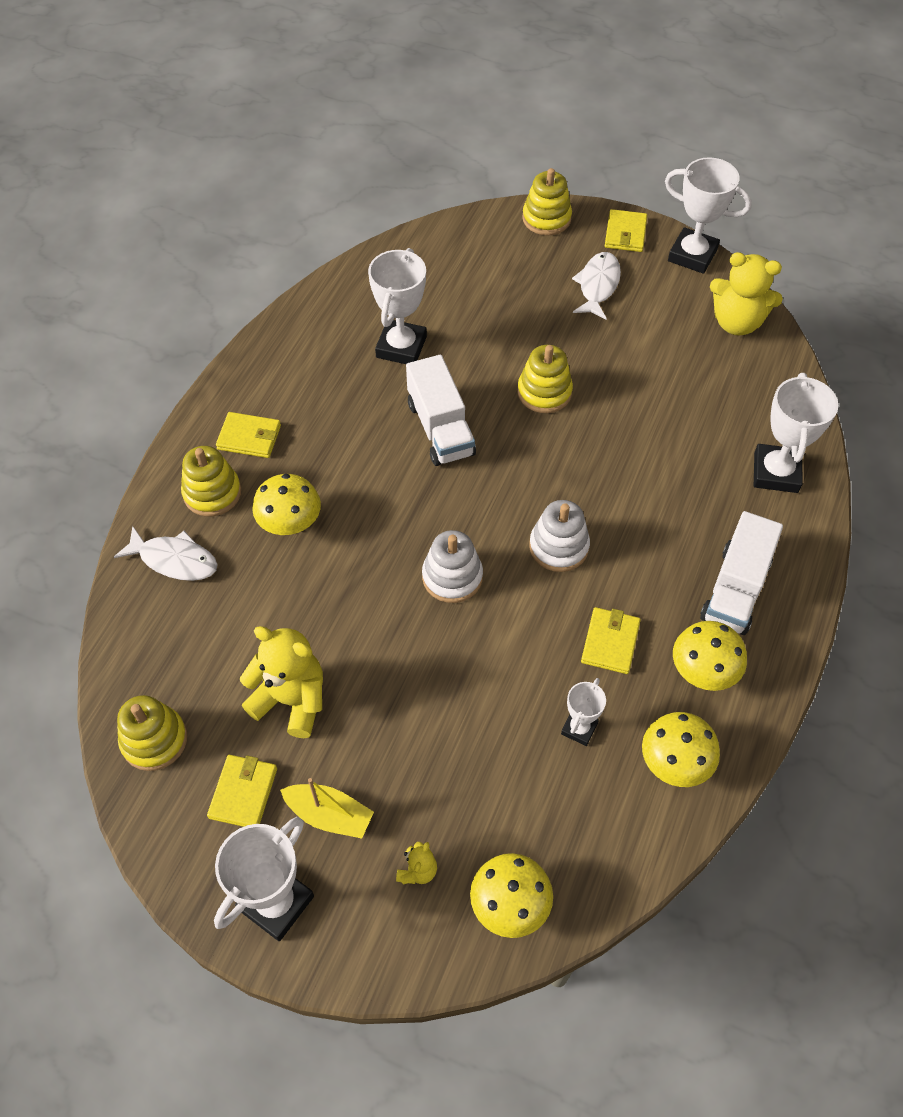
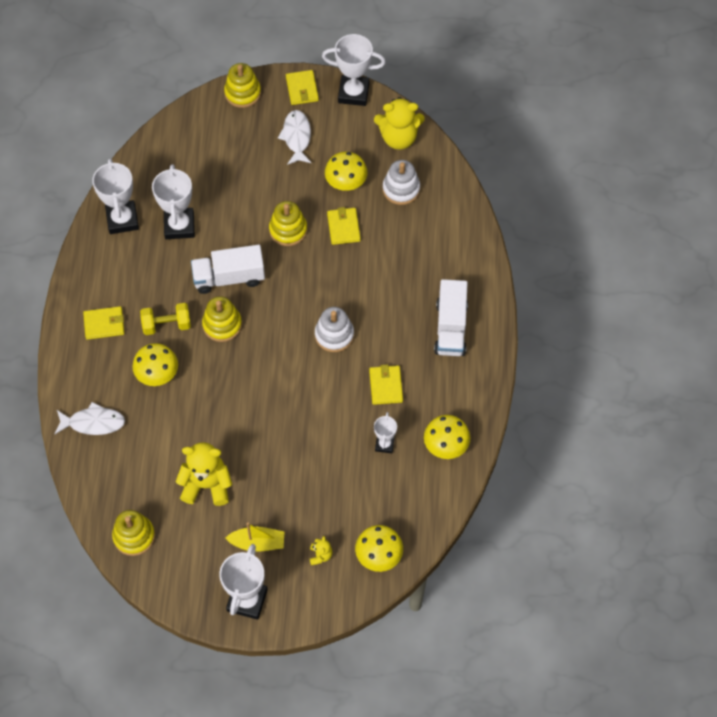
camera: 20 degrees left, 5 degrees up
(212, 493) = (97, 370): yellow stacking toy -> yellow stacking toy (222, 325)
(243, 793) = (201, 548): yellow wallet -> yellow wallet (343, 227)
(331, 463) = (167, 325): none -> yellow dumbbell
(440, 428) = (229, 278): white truck -> white truck turned 120 degrees clockwise
(452, 577) = (275, 376): white stacking toy -> white stacking toy (401, 189)
(703, 671) = (446, 385): yellow mushroom -> yellow mushroom (346, 183)
(776, 472) = (454, 241): white trophy -> white trophy (122, 219)

